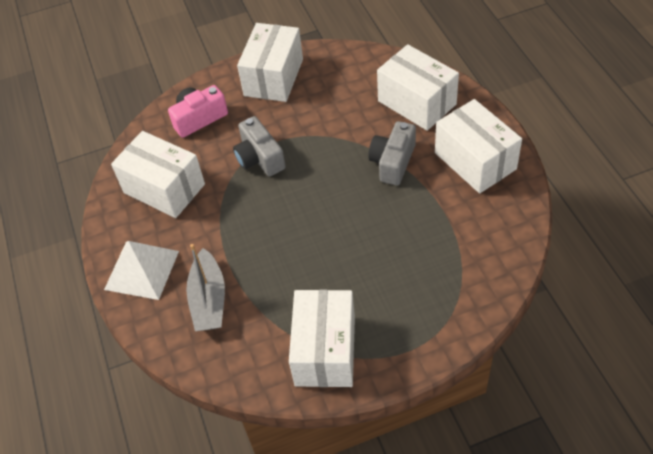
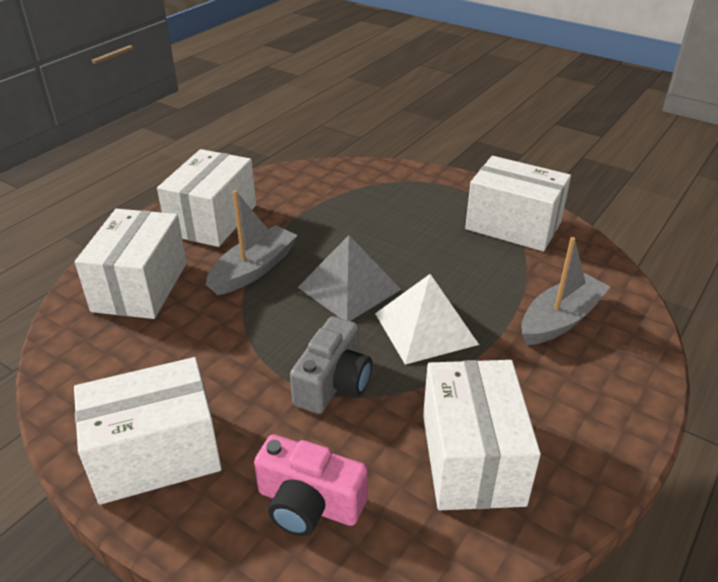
camera: 130 degrees left, 15 degrees down
(142, 270) = (599, 399): white pyramid -> white pyramid (425, 328)
(325, 351) = (513, 226): white box -> white box turned 60 degrees clockwise
(333, 203) = (349, 288): none -> grey pyramid
(393, 162) = (254, 269): grey camera -> grey boat

